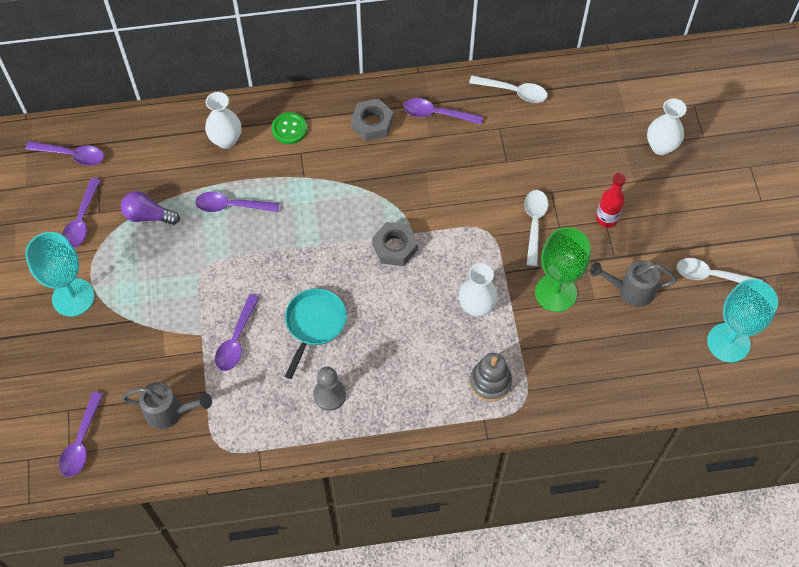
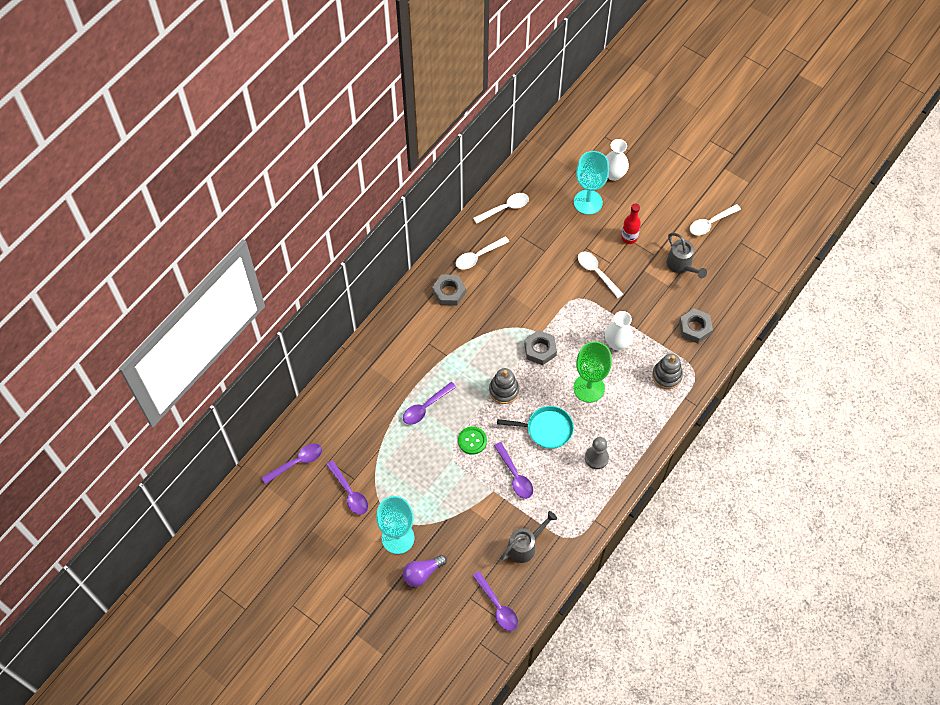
camera: 45 degrees left, 0 degrees up
(148, 216) = (385, 455): purple light bulb -> purple light bulb (422, 573)
(226, 140) = (378, 373): white vase -> none
(289, 129) = (406, 335): green button -> green button (472, 441)
(314, 324) = (546, 429): turquoise pan -> turquoise pan turned 120 degrees clockwise
(318, 254) = (504, 390): none -> grey stacking toy
(437, 114) = (478, 256): purple spoon -> white spoon
(555, 293) = (647, 300): green goblet -> green goblet (589, 388)
(574, 362) = (695, 328): none -> grey nut
(630, 290) = (681, 266): grey watering can -> grey watering can turned 75 degrees counterclockwise
(728, 342) = (754, 251): turquoise goblet -> turquoise goblet (588, 202)

